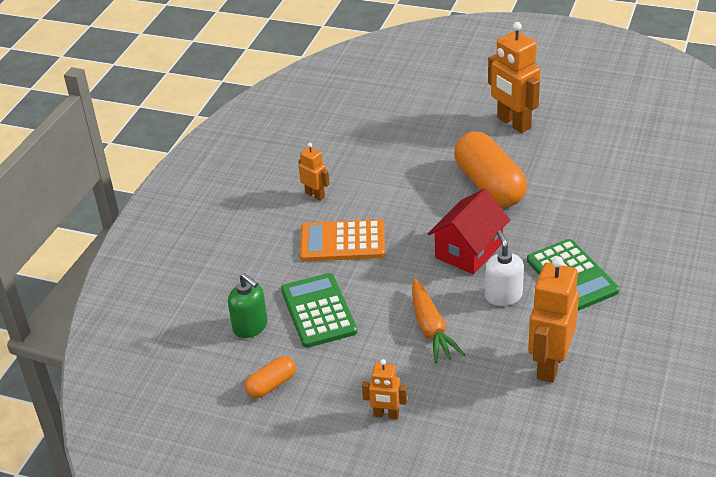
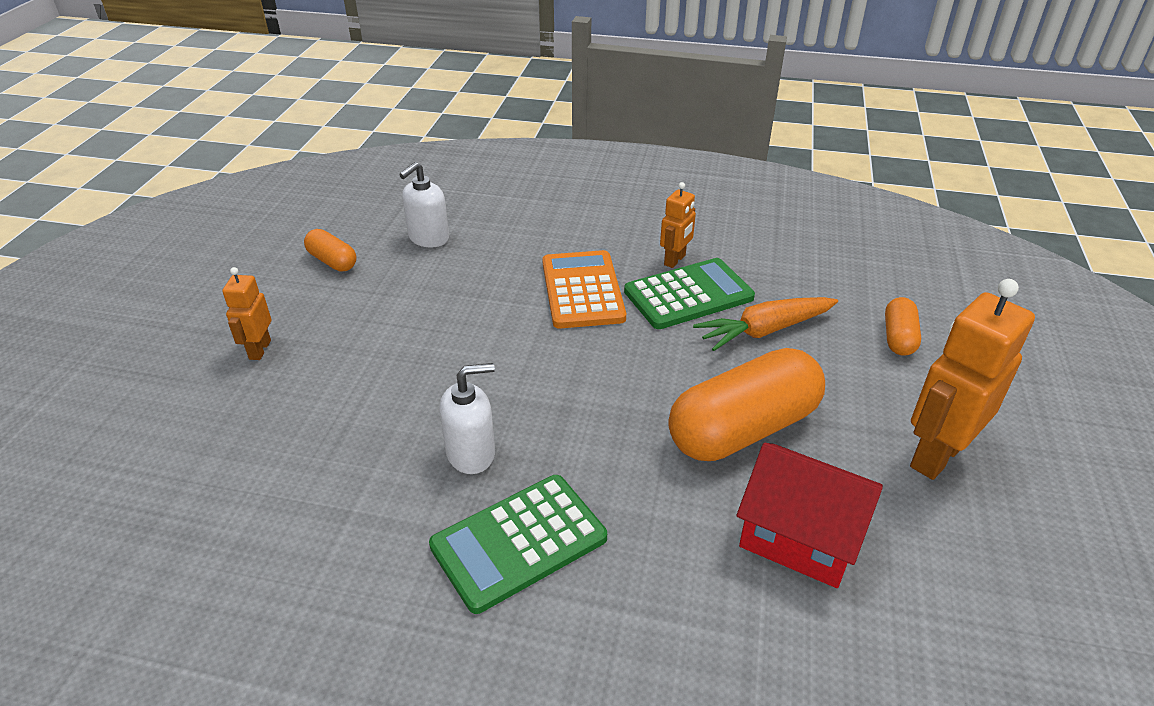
camera: 80 degrees right, 0 degrees up
(250, 327) = (428, 238): green soap dispenser -> white soap dispenser
(318, 311) = (450, 282): green calculator -> green calculator (688, 294)
(416, 116) = (898, 338): none -> orange capsule
(431, 329) = (407, 380): orange carrot -> orange carrot (764, 331)
(469, 250) = (575, 411): red house -> red house (800, 537)
(549, 365) = (310, 512): orange robot -> none

